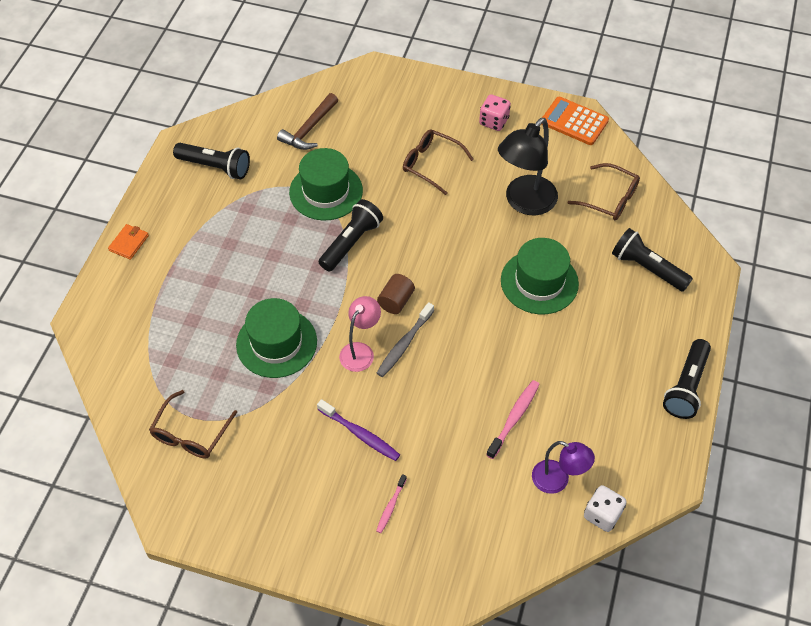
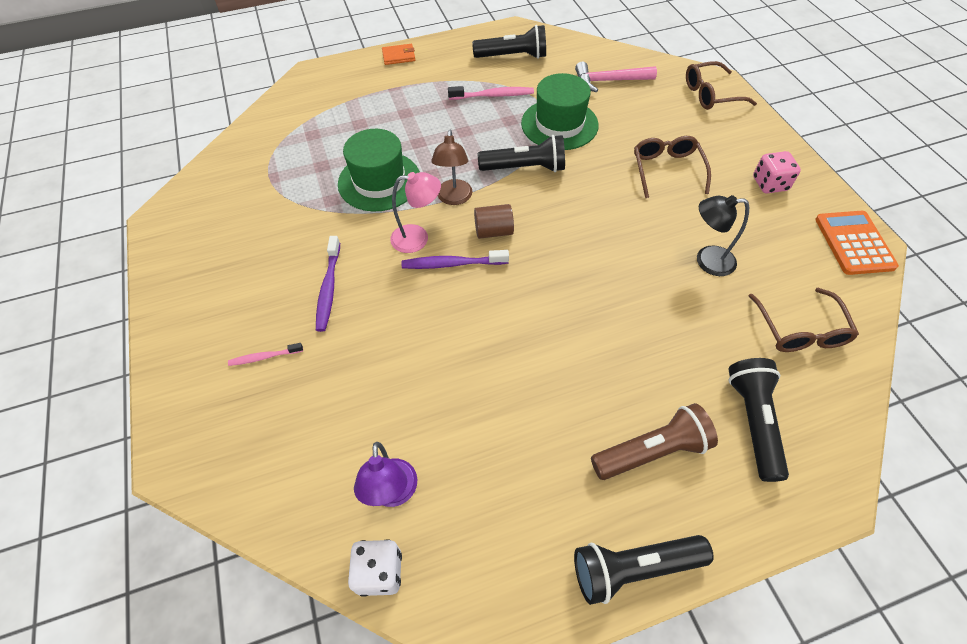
camera: 55 degrees right, 0 degrees up
(191, 433) = (252, 182): brown glasses -> brown glasses (711, 94)
(215, 167) = (512, 56): black flashlight -> black flashlight turned 75 degrees counterclockwise
(309, 129) = (609, 81): brown hammer -> pink hammer
(341, 305) = (454, 198): none -> brown lamp
(404, 344) = (452, 264): grey toothbrush -> purple toothbrush
(514, 418) = (441, 403): pink toothbrush -> pink toothbrush (493, 95)
(524, 203) = (707, 261): black lamp -> black lamp, size x0.60
(539, 282) = (626, 328): green hat -> none
(629, 329) = (652, 451): none -> brown flashlight

